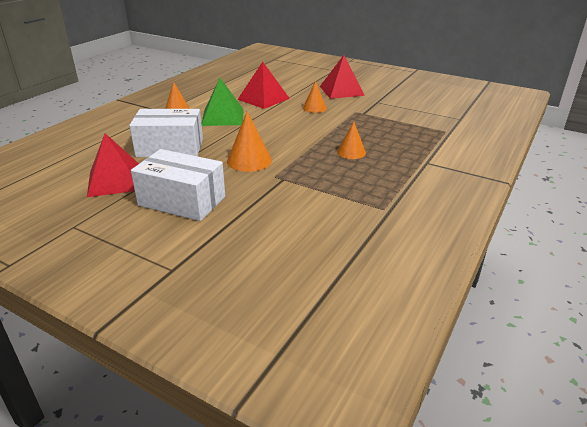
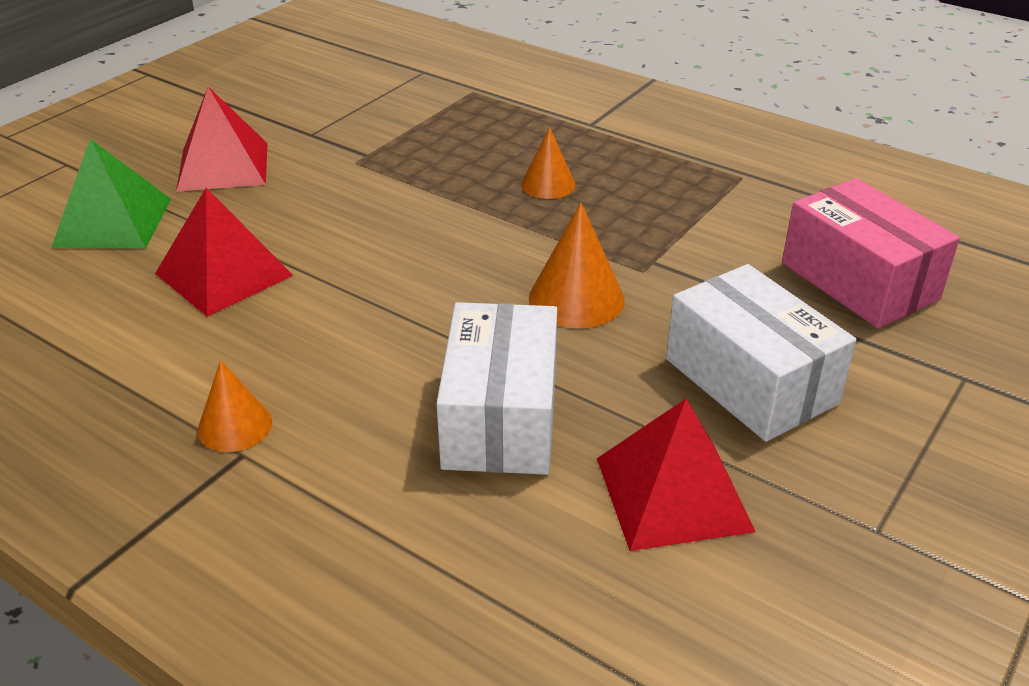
camera: 85 degrees left, 5 degrees up
(182, 201) = (750, 381): white box -> white box turned 60 degrees counterclockwise
(223, 117) = (327, 338): green pyramid -> green pyramid (113, 222)
(269, 242) = (859, 281): none -> pink box
(314, 108) = (316, 207): orange cone -> none

